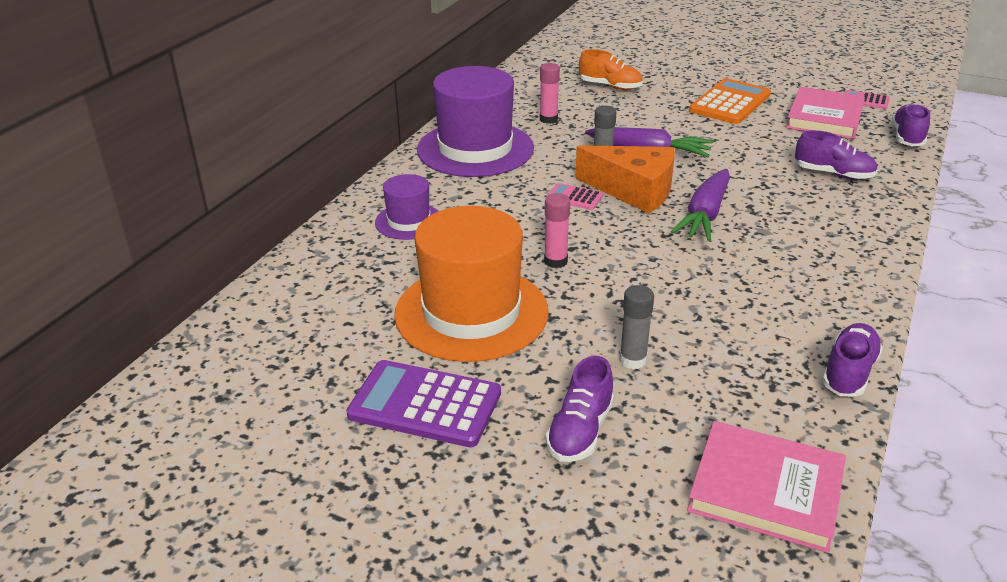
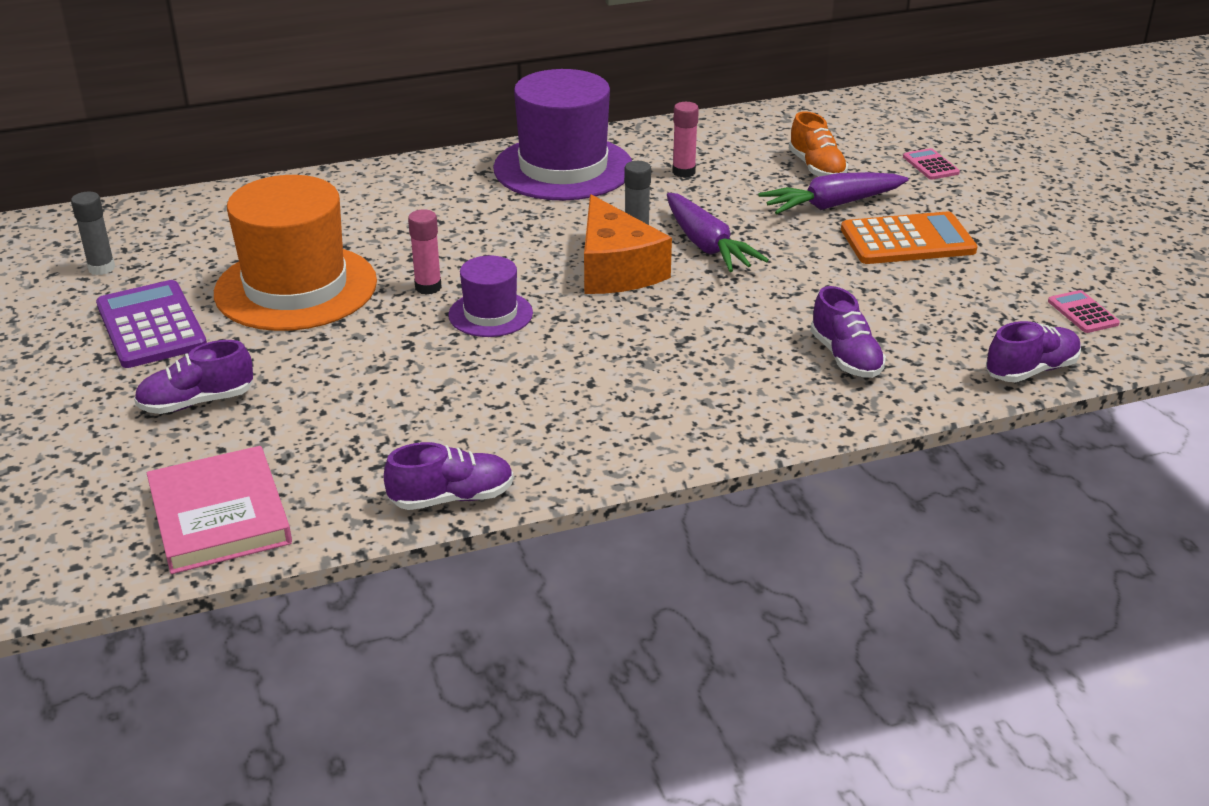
camera: 45 degrees right, 0 degrees up
(409, 221) = (392, 200): purple hat -> purple hat (490, 314)
(574, 197) = (553, 248): pink calculator -> pink calculator (930, 165)
(633, 360) = (325, 385): grey glue stick -> grey glue stick (101, 268)
(705, 215) = (628, 322): purple carrot -> purple carrot (831, 205)
(824, 117) = (981, 304): pink book -> none

